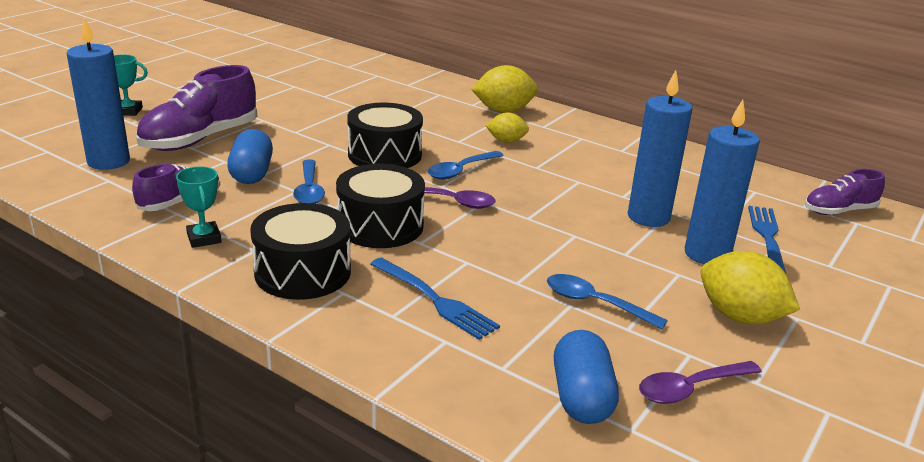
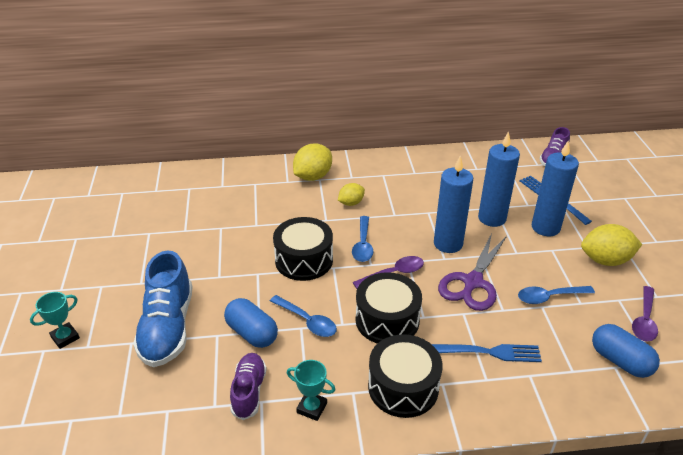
camera: 40 degrees left, 10 degrees up
(108, 161) = (137, 394): blue candle -> blue candle (448, 244)
(200, 139) = (168, 328): purple shoe -> blue shoe
(524, 247) = (473, 282): none -> purple scissors

